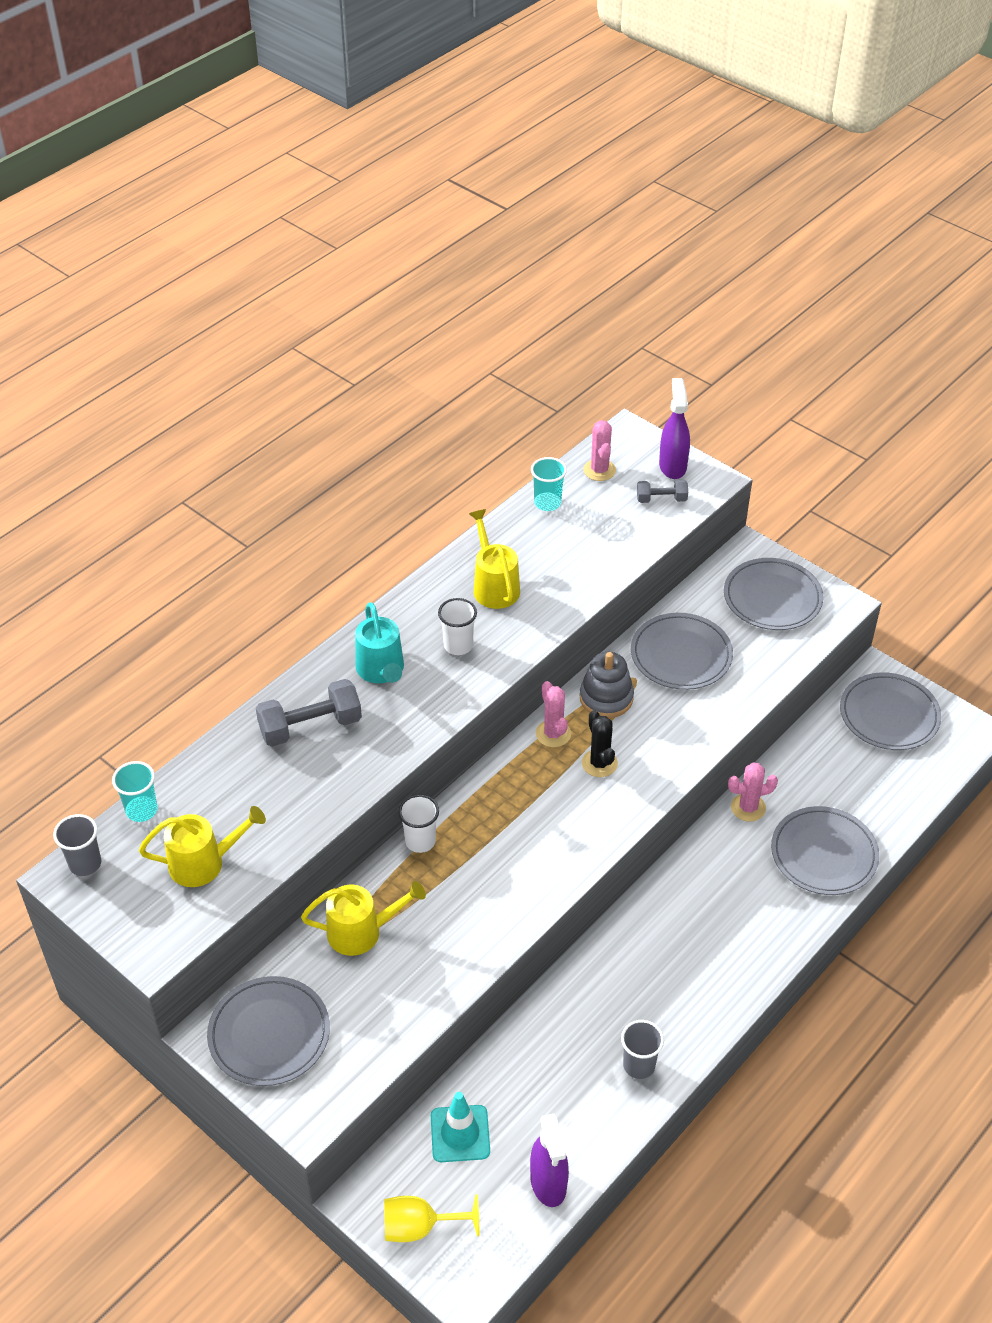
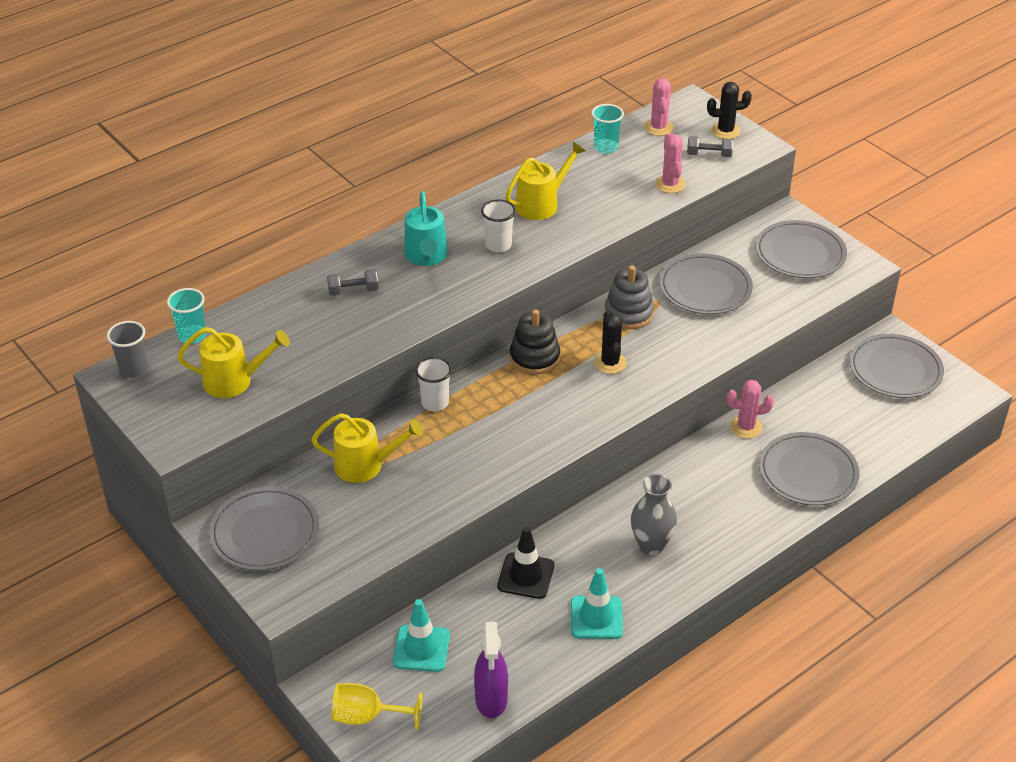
camera: 10 degrees right, 5 degrees down
(310, 726) = (353, 291): grey dumbbell -> grey dumbbell, size x0.56
(494, 586) = (542, 204): yellow watering can -> yellow watering can turned 60 degrees clockwise
(516, 768) = (534, 357): none -> black stacking toy
(553, 734) = (574, 335): pink cactus -> pink cactus (670, 184)
(553, 1026) = (526, 576): none -> black traffic cone
(639, 1065) = (596, 618): grey cup -> turquoise traffic cone
(672, 466) = (725, 131): purple spray bottle -> black cactus
(678, 968) = (651, 545): none -> grey vase

